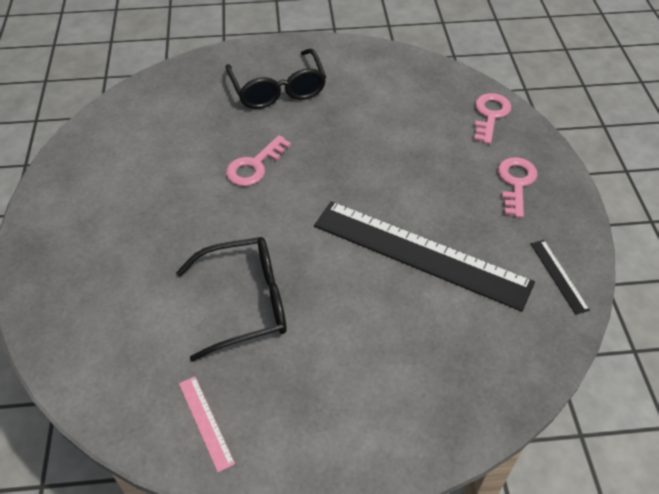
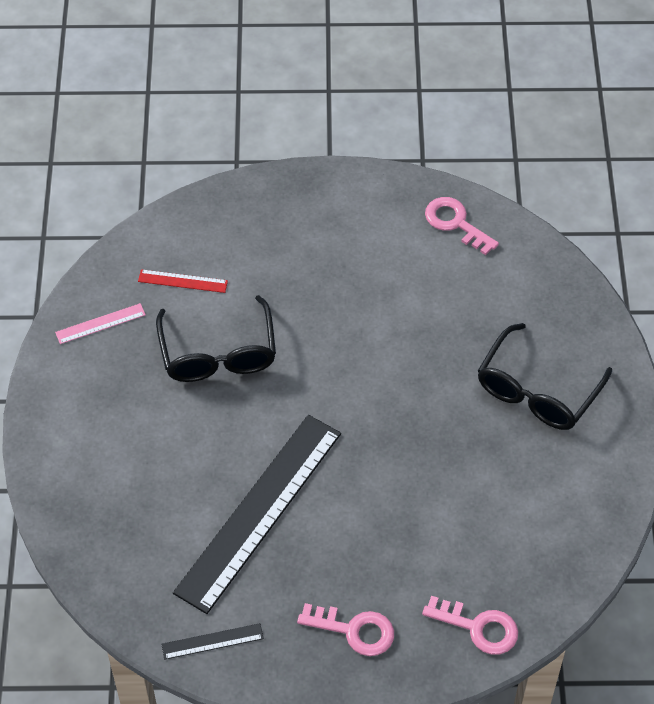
camera: 95 degrees right, 5 degrees up
(150, 345) = (182, 281): none -> red ruler
(254, 166) = (403, 364): pink key -> pink key (455, 223)
(278, 90) = (537, 391): black glasses -> black glasses turned 45 degrees counterclockwise

